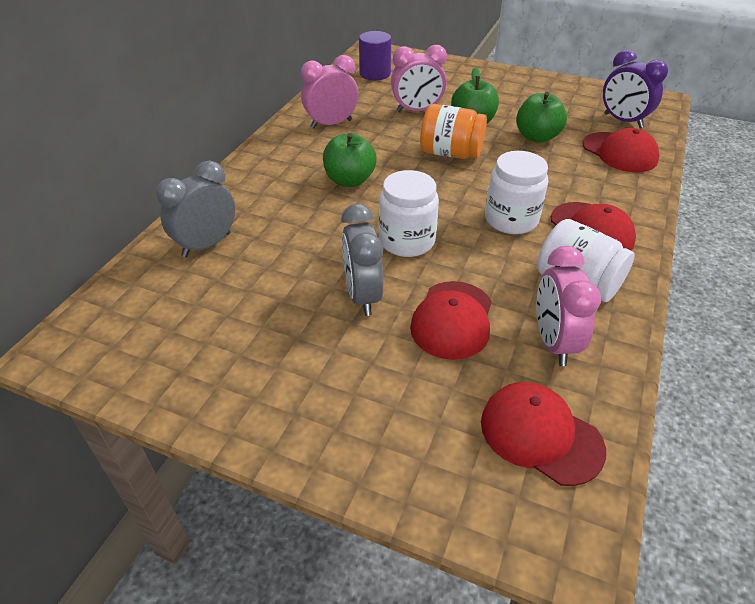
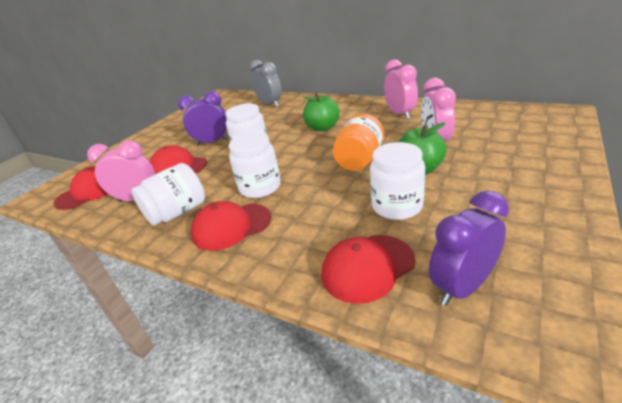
camera: 100 degrees right, 10 degrees down
(362, 296) = (212, 142): grey clock -> purple clock
(375, 74) = (506, 119): purple cylinder -> none
(537, 137) = (397, 206): green apple -> white jar

